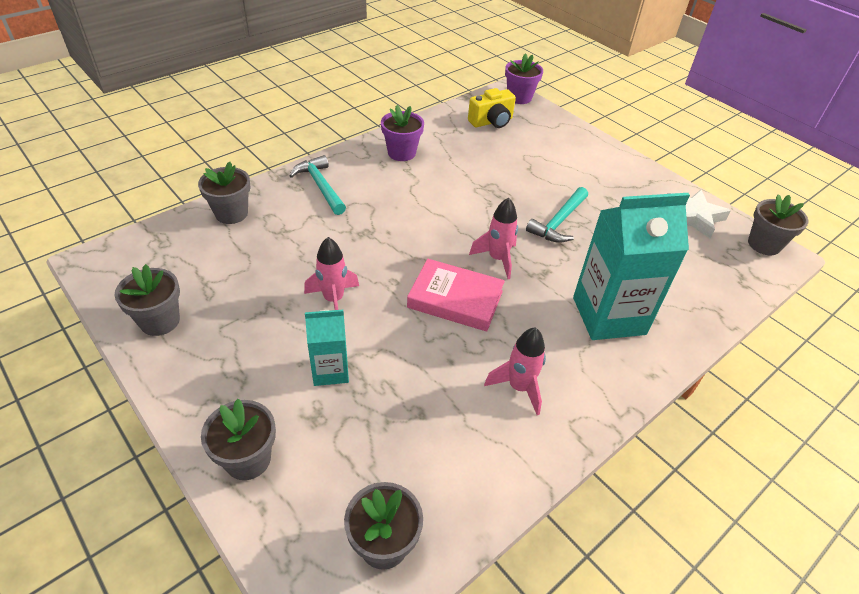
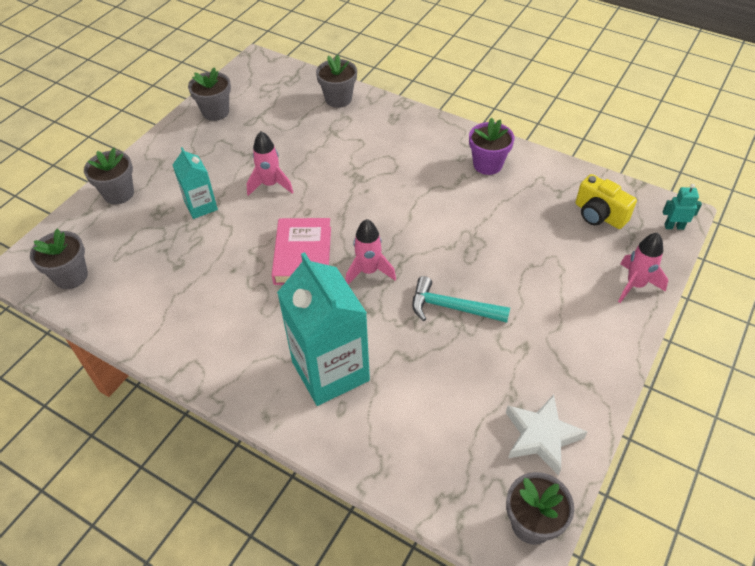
camera: 75 degrees right, 5 degrees up
(320, 186) = (402, 132): turquoise hammer -> none
(519, 97) = (674, 226): purple flower pot -> turquoise robot
(519, 387) = (220, 319): pink rocket -> pink rocket (635, 285)

